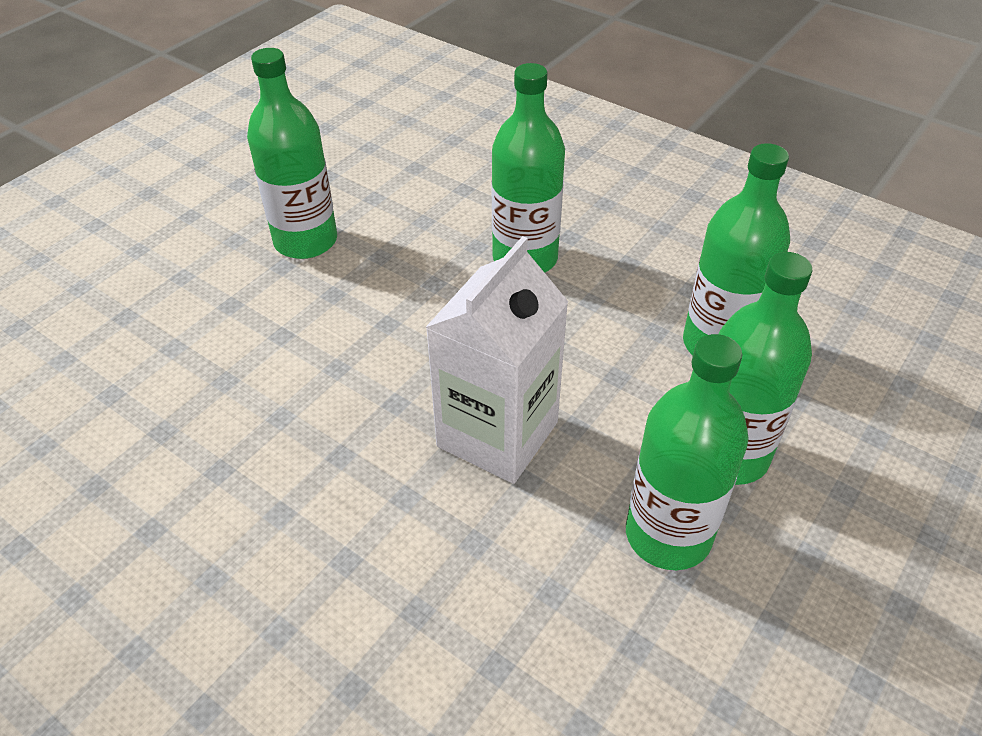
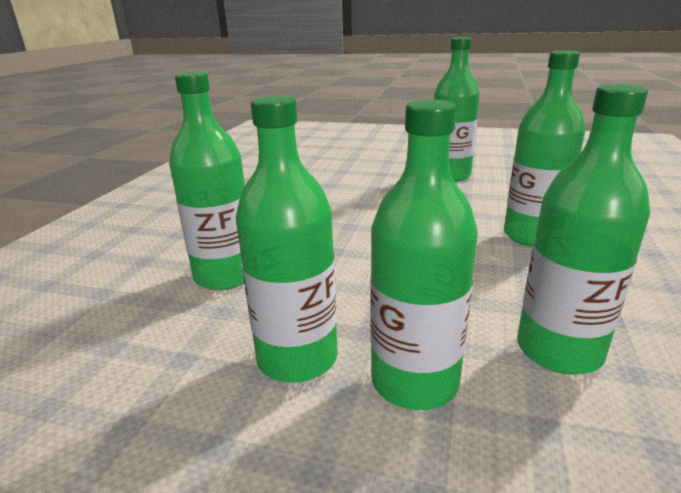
camera: 70 degrees right, 20 degrees down
(463, 578) = (225, 276): none -> green bottle
(497, 434) = (350, 262): white carton -> none

